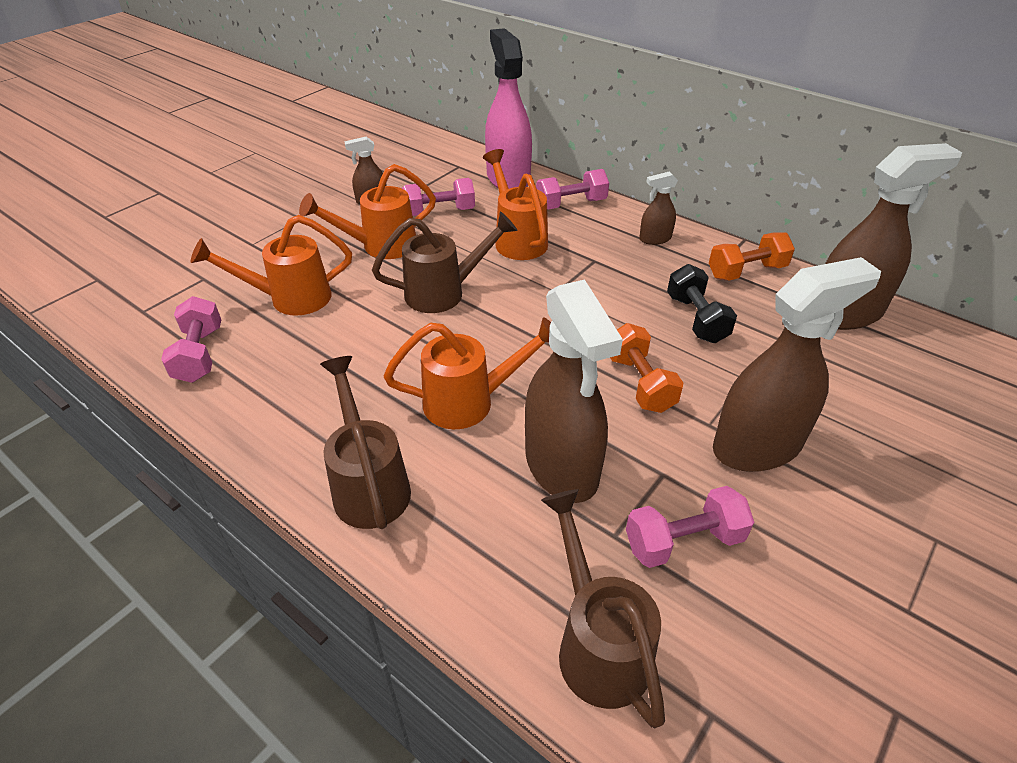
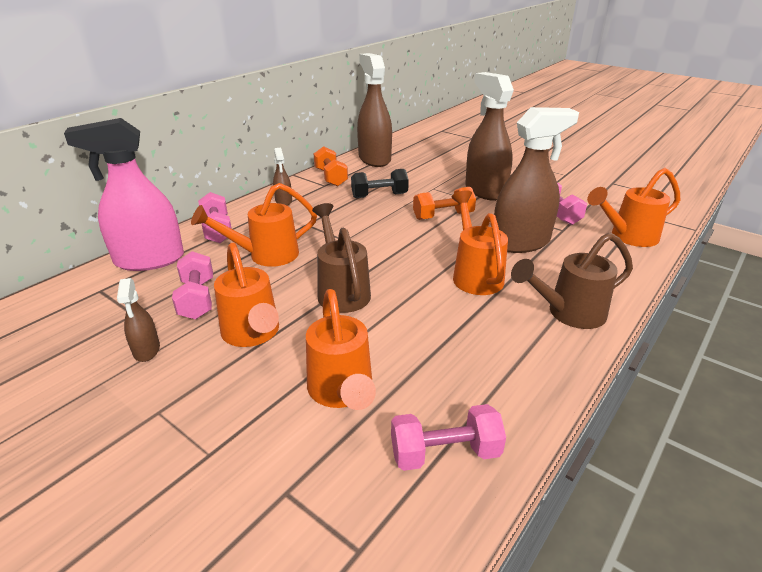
camera: 90 degrees left, 10 degrees down
(597, 642) = (627, 237): brown watering can -> orange watering can

